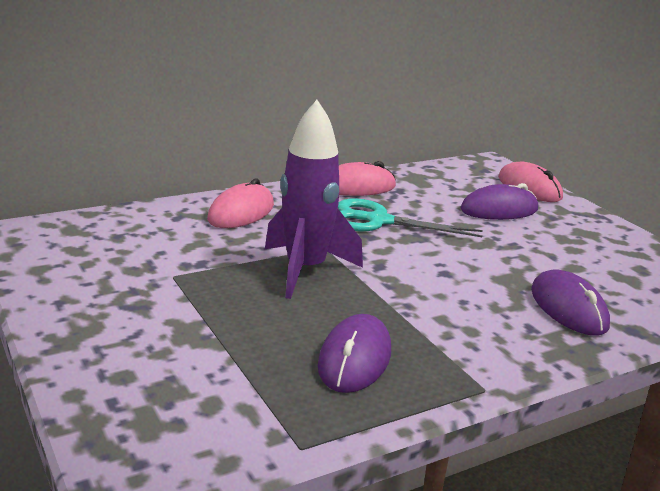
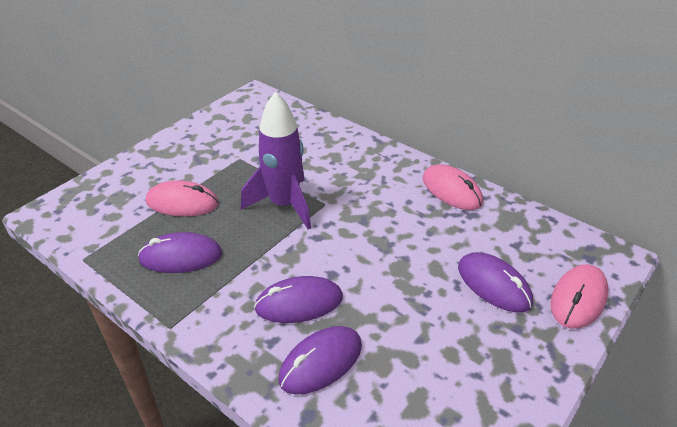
camera: 70 degrees right, 15 degrees up
(241, 212) = (349, 153): pink mouse -> pink mouse (182, 203)
(378, 221) = (395, 218): turquoise scissors -> none
(480, 300) = (299, 303): none -> purple mouse

